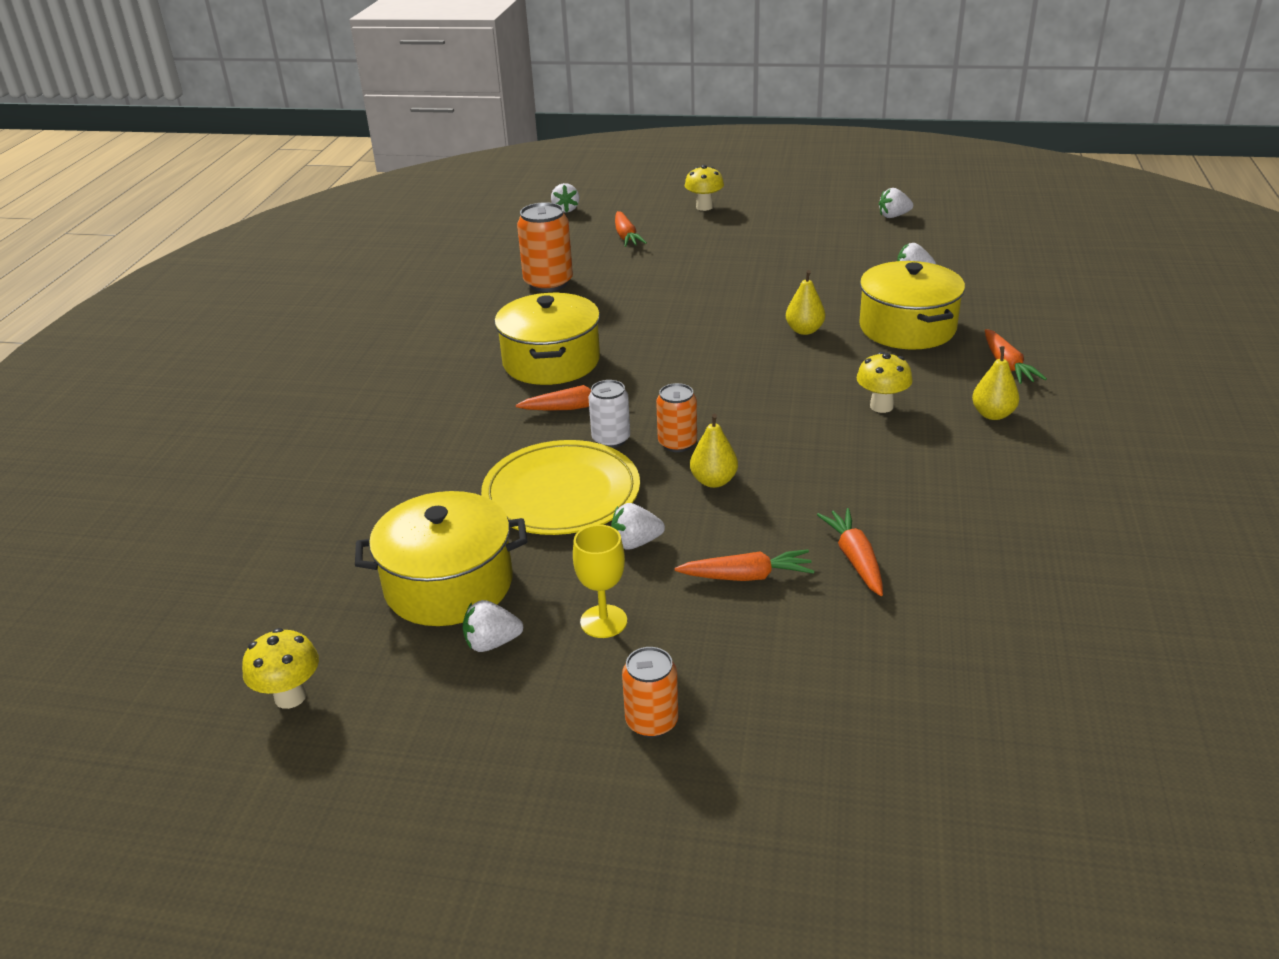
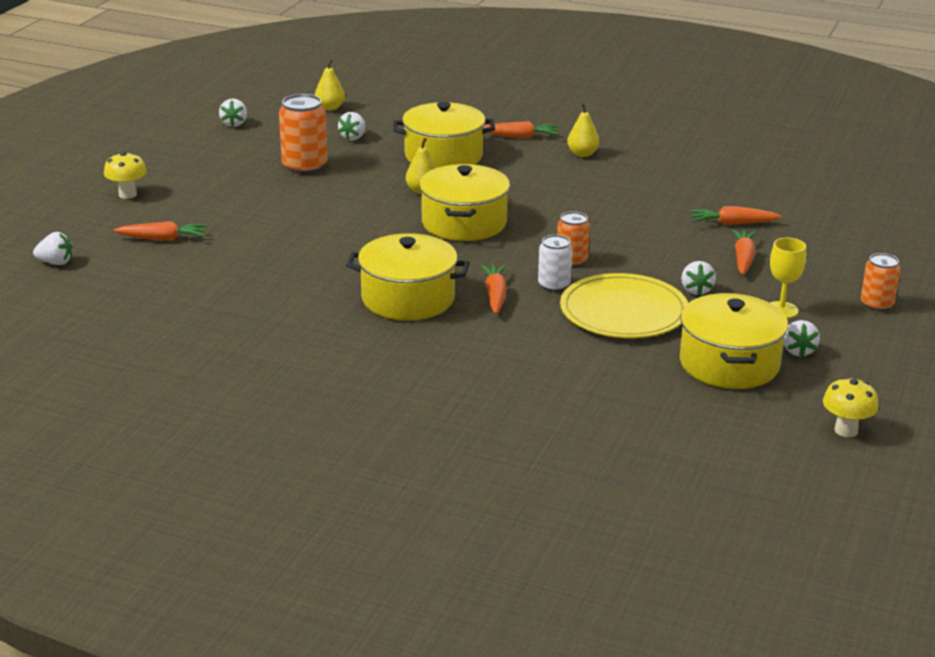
camera: 80 degrees left, 5 degrees down
(548, 283) = (240, 287): orange can -> orange can (305, 166)
(713, 481) = (628, 254): yellow pear -> yellow pear (330, 108)
(738, 365) = (464, 223): none -> yellow pot
(881, 406) = (554, 184): yellow mushroom -> none

